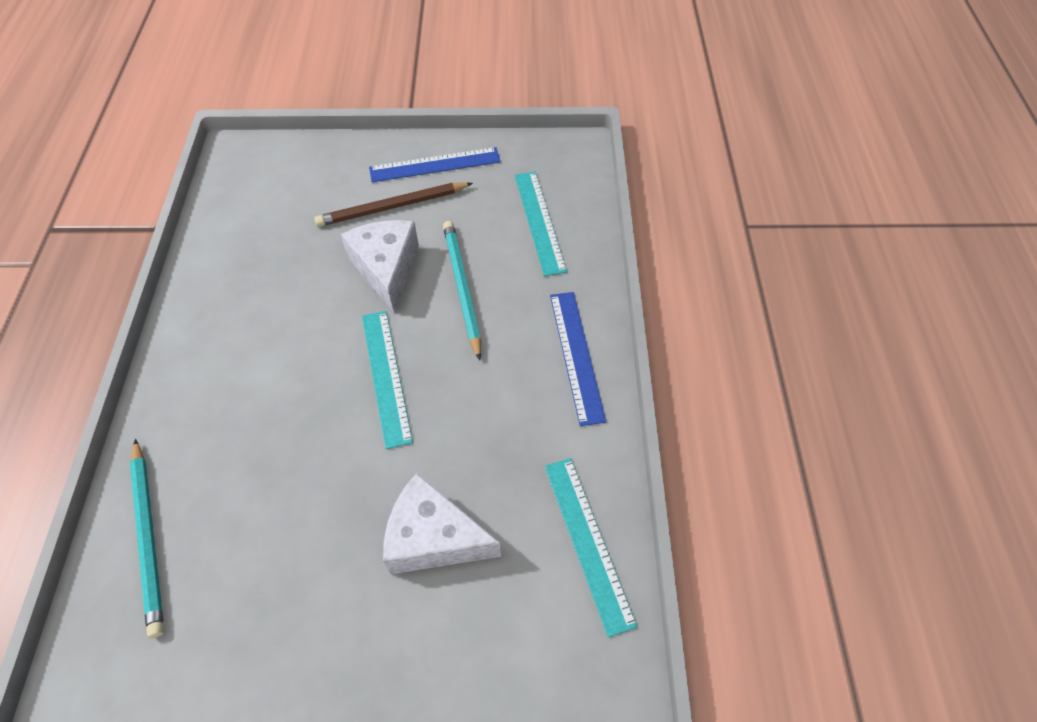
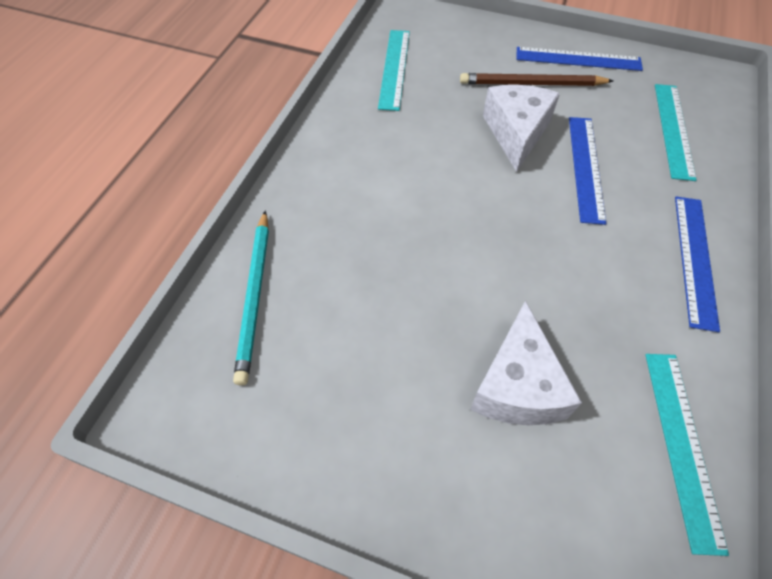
camera: 20 degrees right, 0 degrees up
(386, 376) = (498, 224): turquoise ruler -> turquoise ruler (394, 68)
(433, 538) = (517, 385): white cheese -> white cheese turned 120 degrees counterclockwise
(462, 288) = (586, 167): turquoise pencil -> blue ruler

